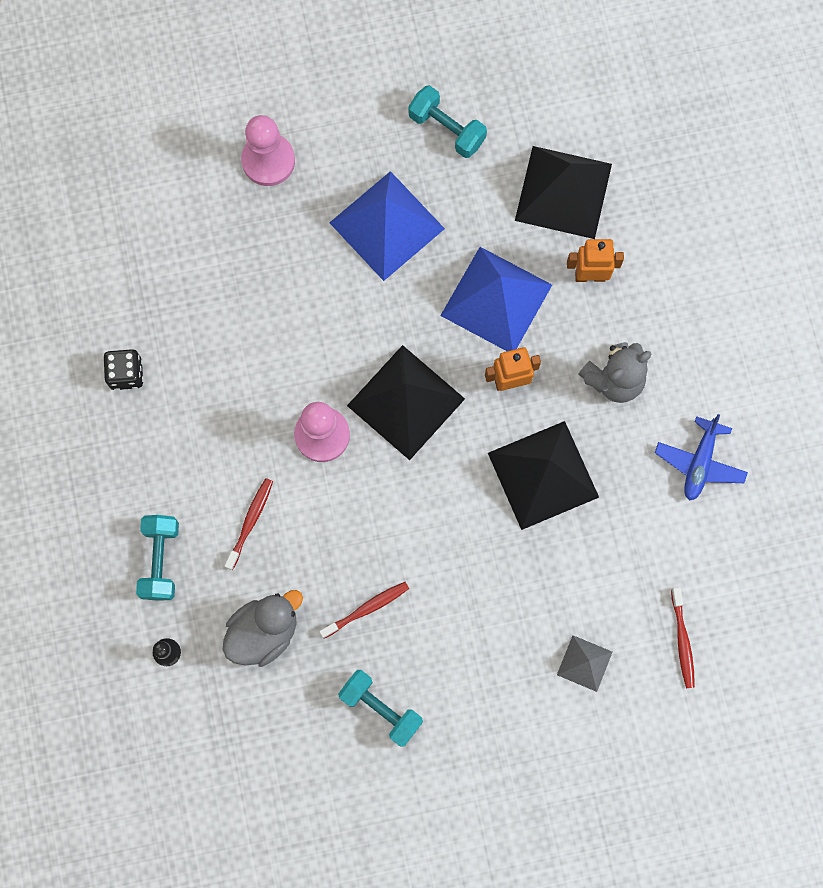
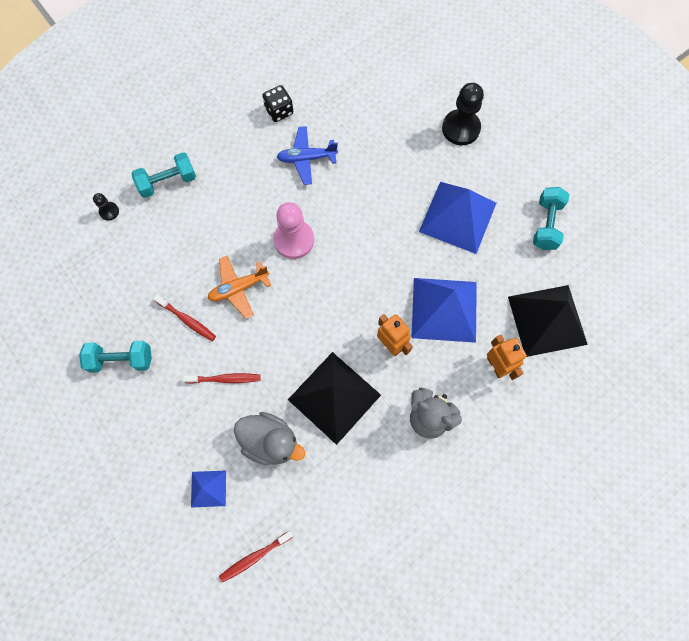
camera: 65 degrees right, 5 degrees down
(250, 522) = (215, 222): red toothbrush -> red toothbrush (224, 379)
(264, 631) = (145, 263): grey duck -> grey duck (270, 441)
(268, 161) = (460, 128): pink pawn -> black pawn
(354, 529) = (238, 288): none -> orange plane
(381, 708) = (121, 360): turquoise dumbbell -> turquoise dumbbell turned 75 degrees clockwise
(406, 402) = (342, 282): black pyramid -> none
(584, 663) = (208, 488): grey pyramid -> blue pyramid
(699, 462) = (398, 509): blue plane -> blue plane (306, 158)

